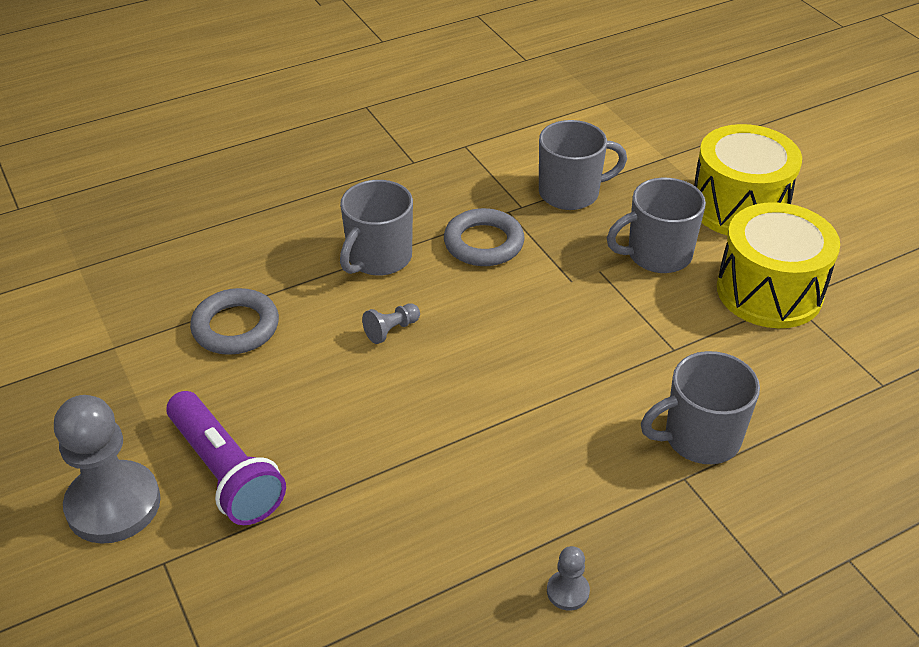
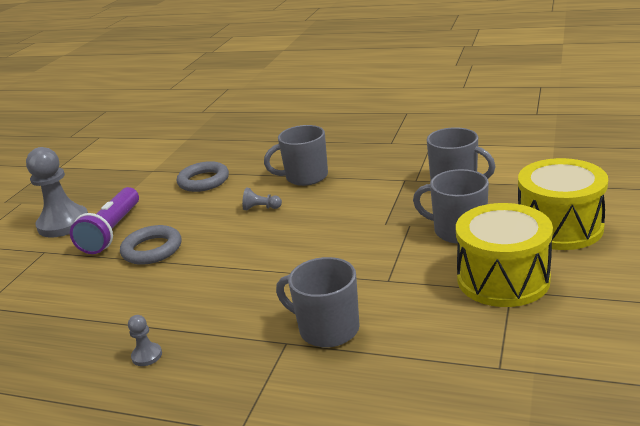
camera: 50 degrees right, 15 degrees down
(483, 243) = (366, 189): grey ring -> grey ring (152, 249)

